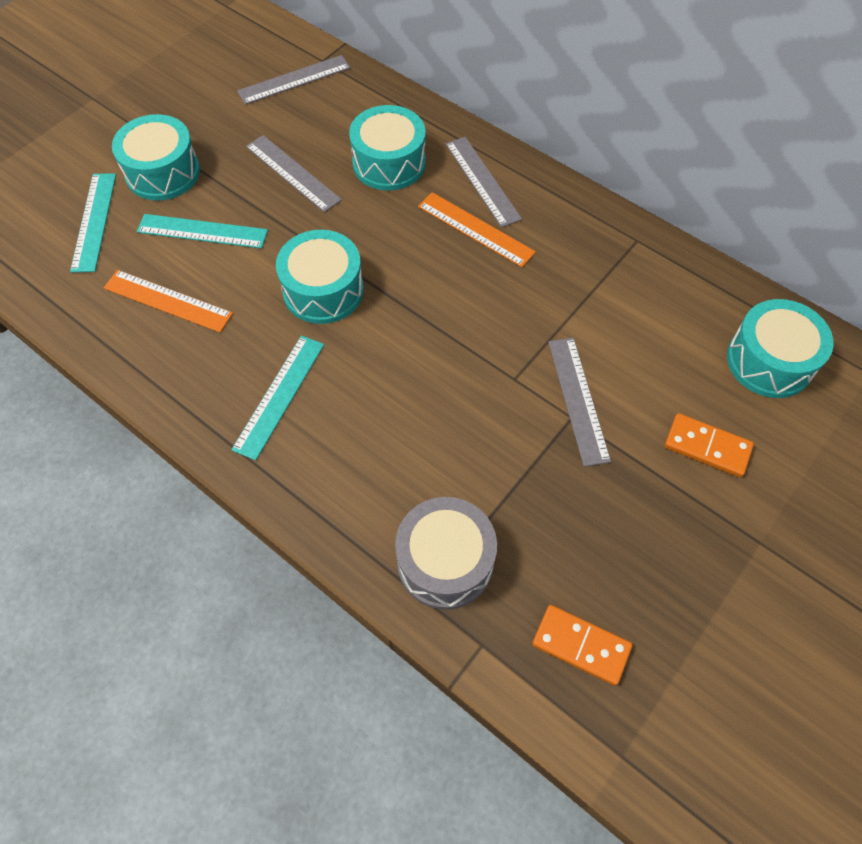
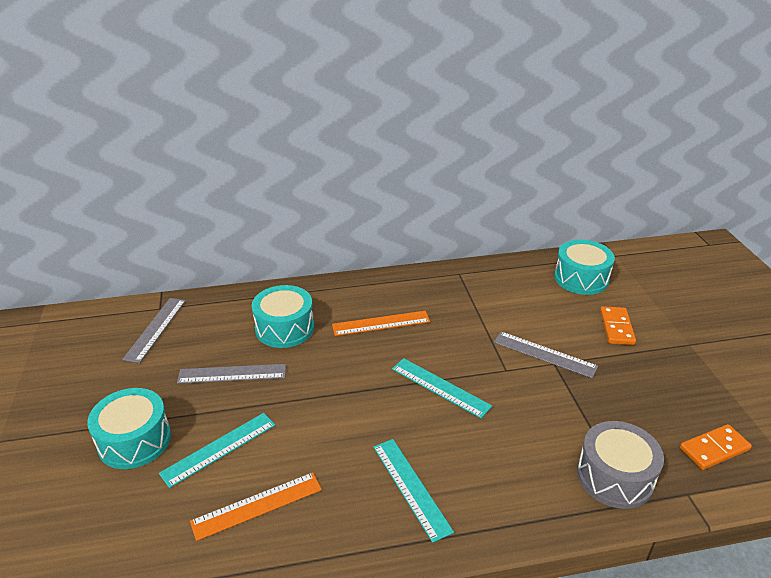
camera: 50 degrees left, 25 degrees down
(94, 221) = (122, 510): turquoise ruler -> turquoise ruler (440, 387)
(323, 290) = (348, 415): turquoise drum -> none
(482, 181) = (349, 301): grey ruler -> none
(707, 447) = (616, 327): orange domino -> orange domino turned 60 degrees counterclockwise

